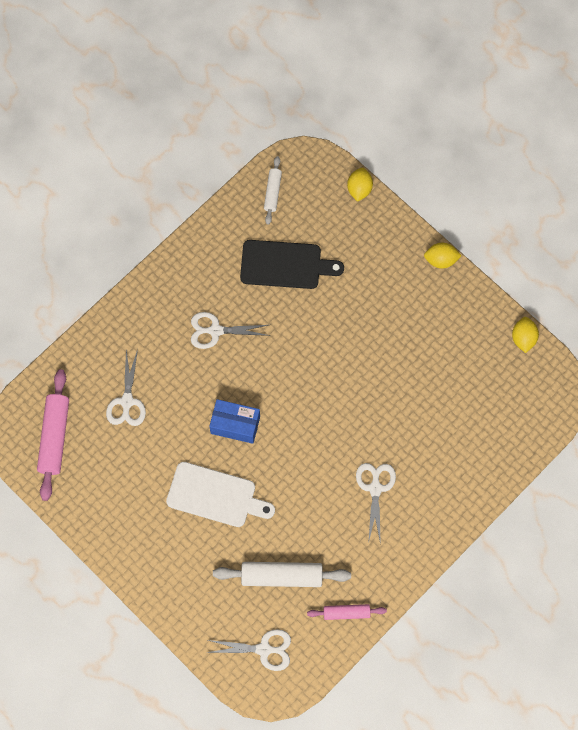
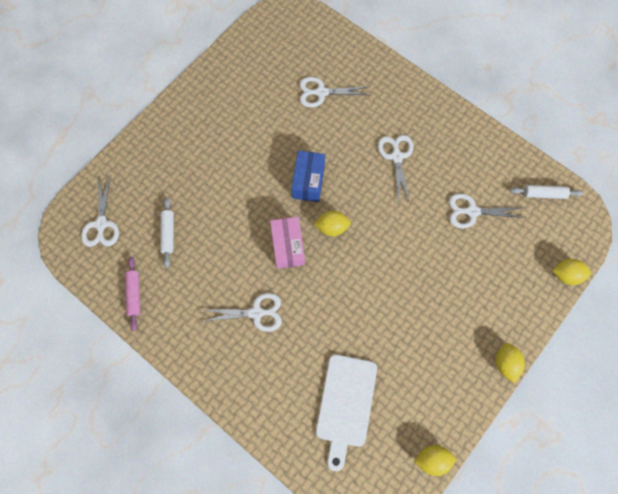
camera: 85 degrees right, 0 degrees up
(55, 437) = (284, 42): pink rolling pin -> none
(215, 496) = (241, 171): white cutting board -> white cutting board (345, 404)
(282, 576) = (168, 234): white rolling pin -> white rolling pin, size x0.57
(285, 265) = (472, 211): black cutting board -> white scissors
(290, 405) = (332, 227): none -> yellow lemon
(307, 452) = (288, 246): none -> pink box

